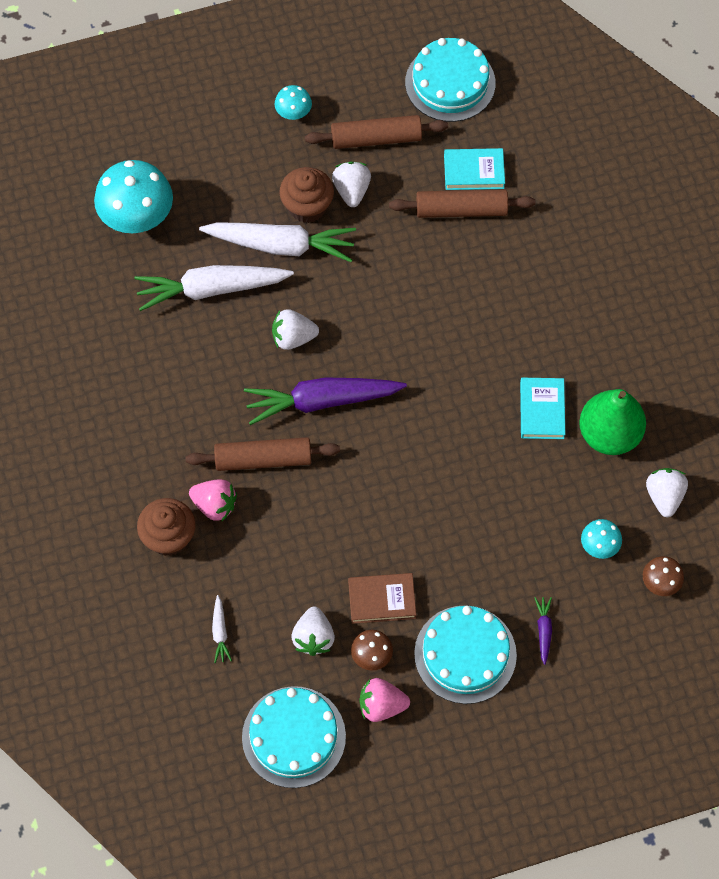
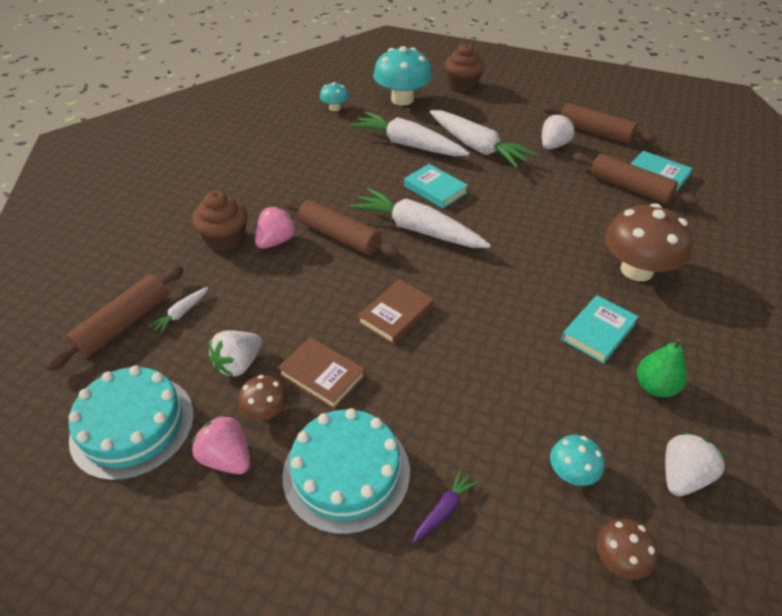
camera: 40 degrees right, 20 degrees down
(187, 675) = (124, 324): none -> brown rolling pin
(215, 505) = (276, 241): pink strawberry -> pink strawberry turned 120 degrees counterclockwise
(293, 112) = (548, 101): turquoise mushroom -> turquoise mushroom (335, 108)
(293, 338) = (435, 189): white strawberry -> turquoise book
(307, 206) = (514, 139): brown cupcake -> brown cupcake (462, 85)
(322, 401) = (417, 229): purple carrot -> white carrot
(385, 506) = (396, 315): none -> brown book
(450, 83) = (675, 131): turquoise cake -> none
(530, 320) = (636, 270): none -> brown mushroom
(609, 434) = (655, 387): green pear -> green pear, size x0.60

